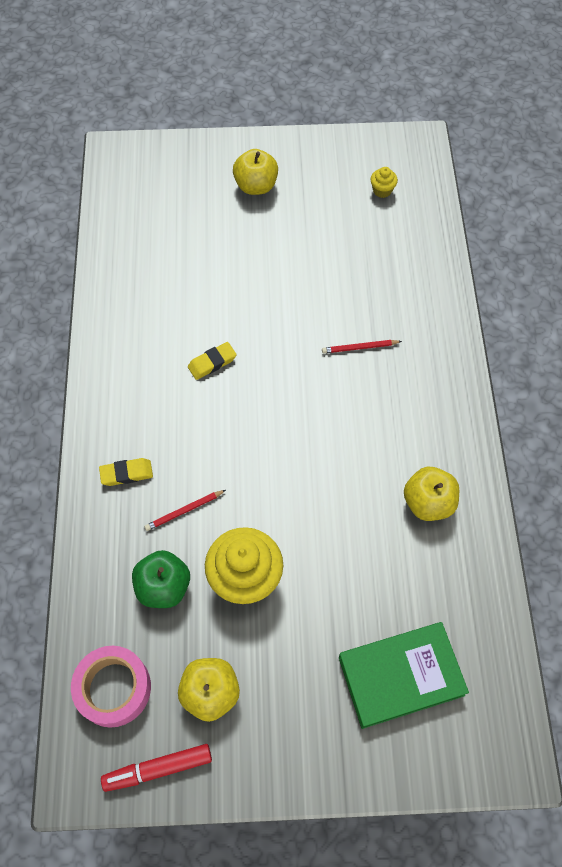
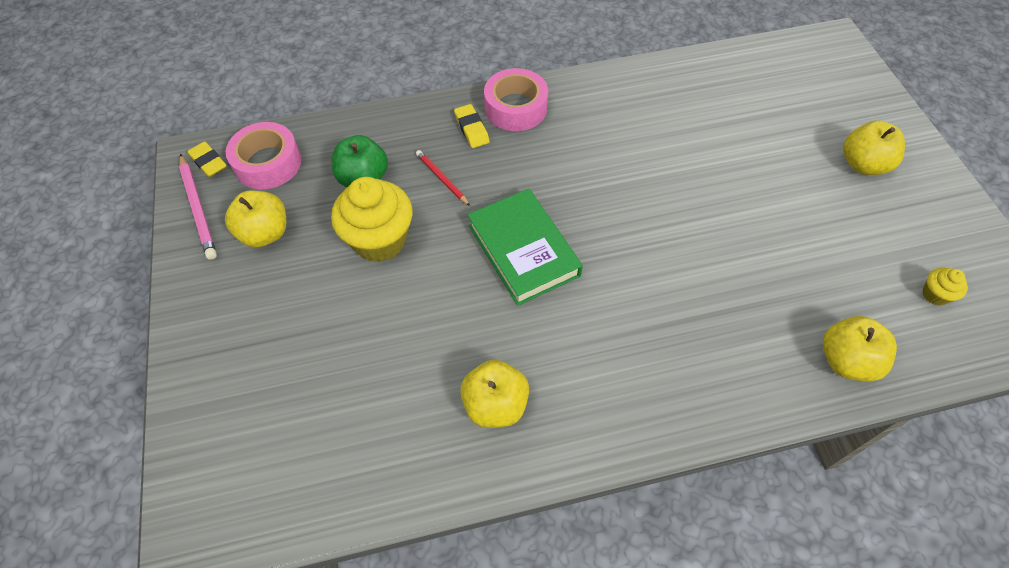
camera: 80 degrees right, 5 degrees down
(110, 428) = (516, 108): none -> pink tape
(158, 768) = (198, 208): red marker -> pink pencil
(212, 363) = (613, 169): yellow eraser -> yellow eraser (208, 162)
(360, 347) = (683, 302): red pencil -> none
(401, 676) = (284, 400): green book -> green book (523, 250)
(425, 261) = (846, 361): none -> yellow apple

